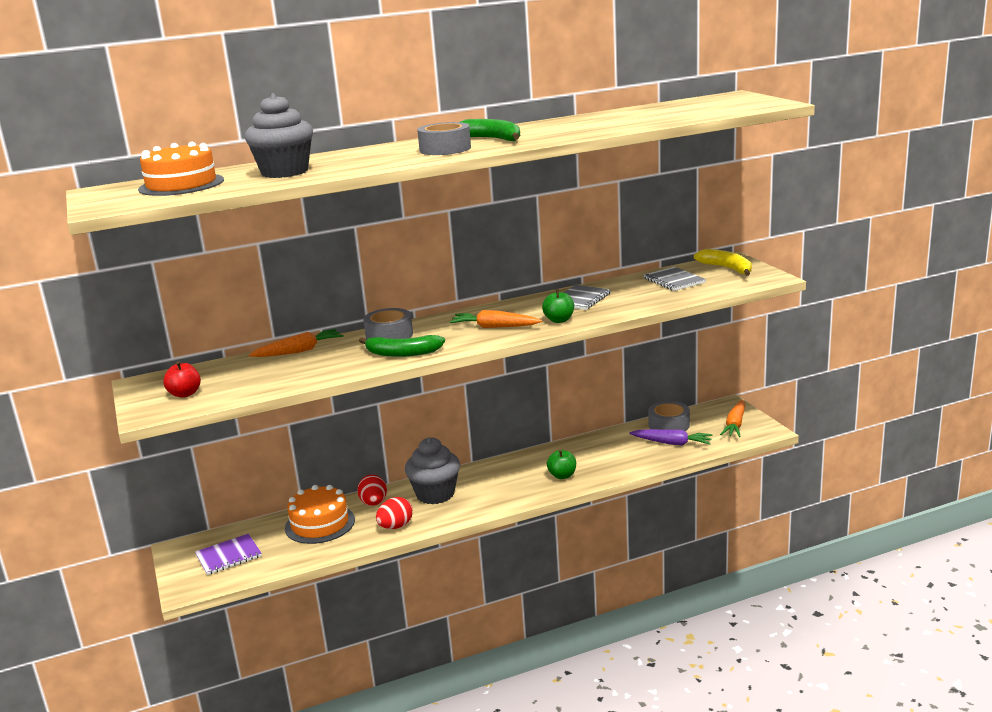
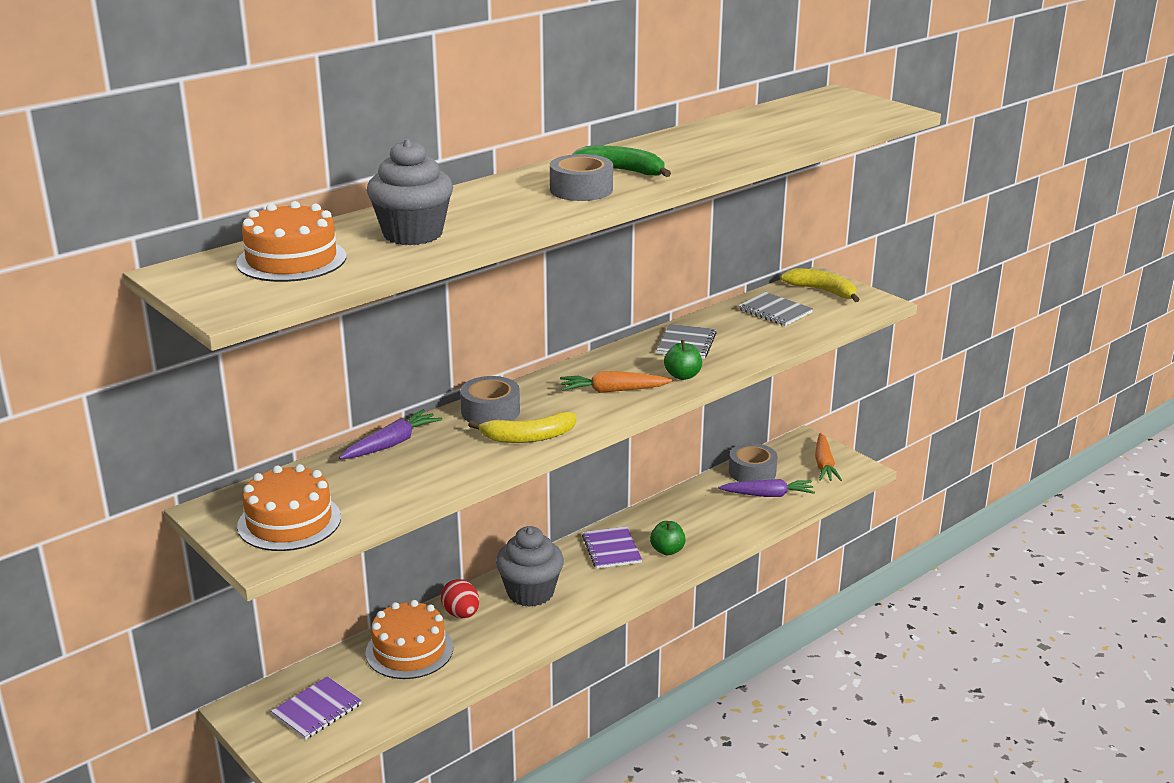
camera: 20 degrees left, 5 degrees up
(185, 394) = (289, 521): red apple -> orange cake
(299, 351) = (391, 444): orange carrot -> purple carrot
(395, 526) = (507, 641): red egg -> none
(402, 353) = (528, 437): green banana -> yellow banana
(518, 470) = (611, 549): none -> purple notebook

